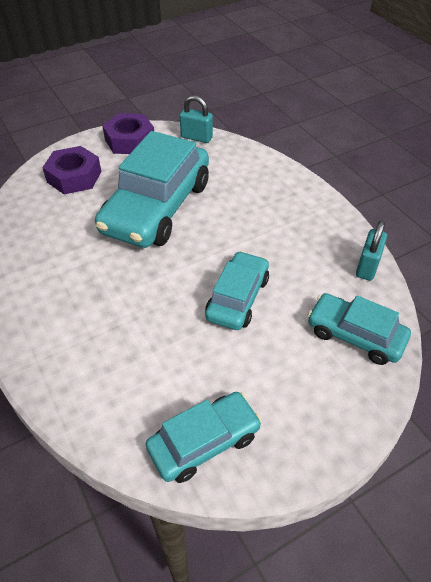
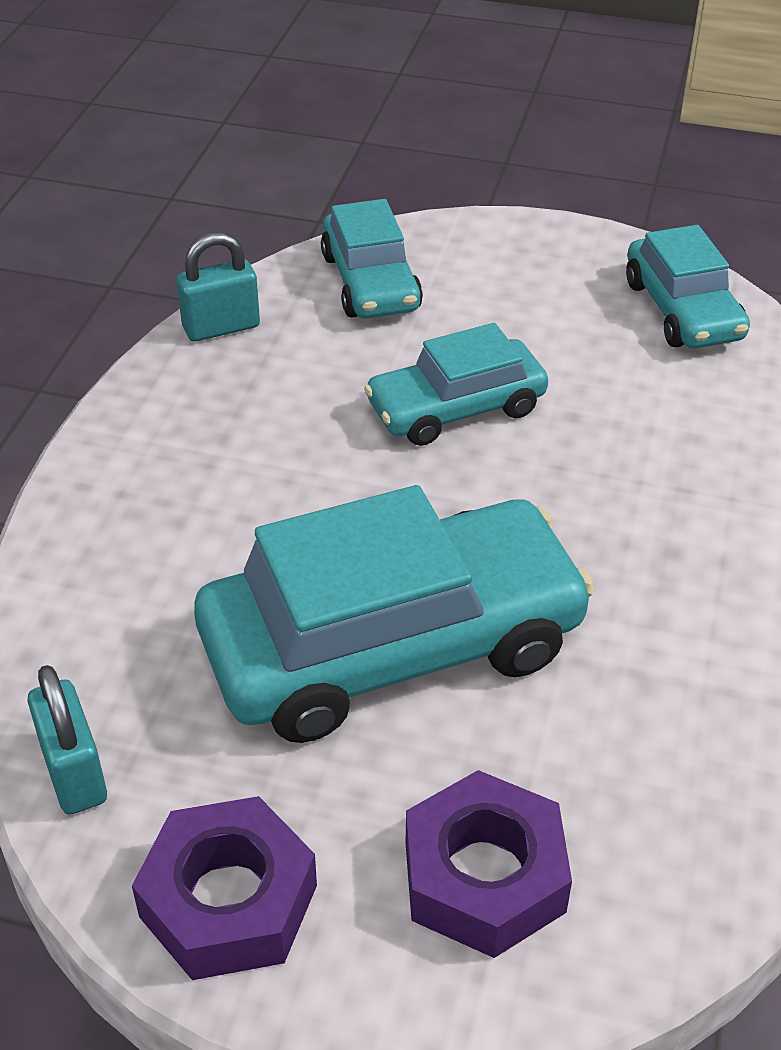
camera: 135 degrees left, 5 degrees down
(204, 442) = (683, 310): turquoise car -> turquoise car turned 120 degrees counterclockwise

